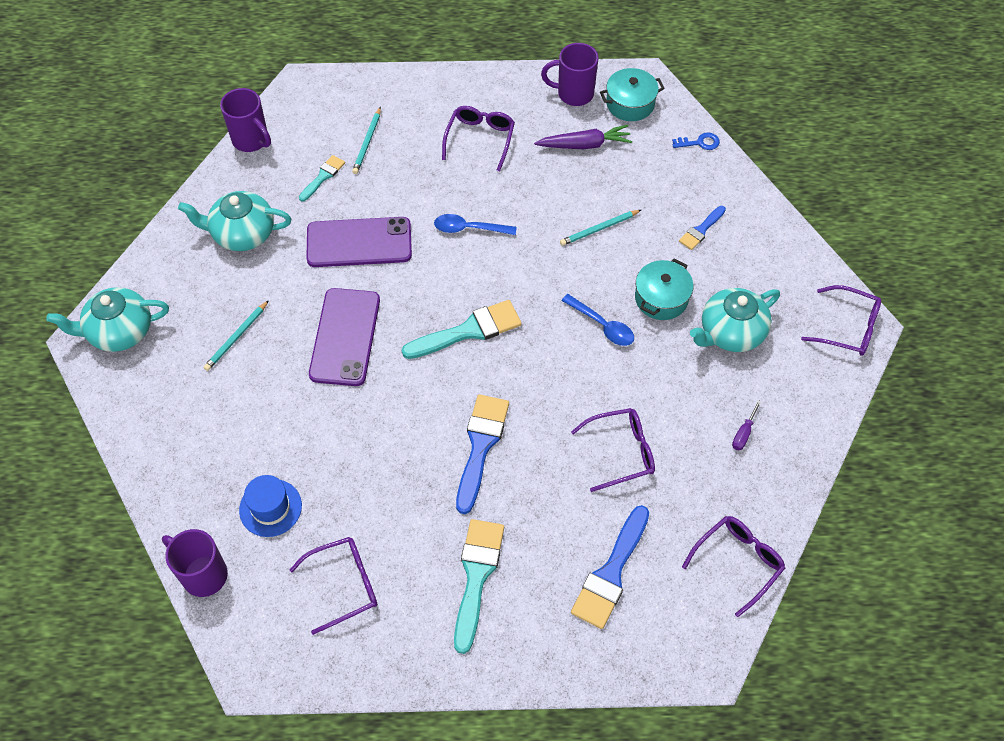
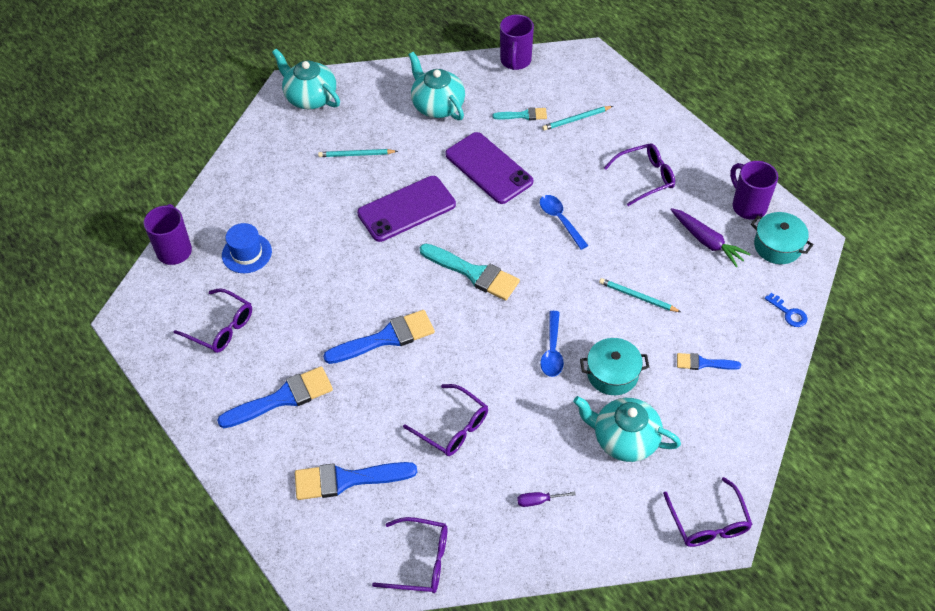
camera: 55 degrees right, 5 degrees down
(476, 576) = (282, 398): turquoise brush -> blue brush

